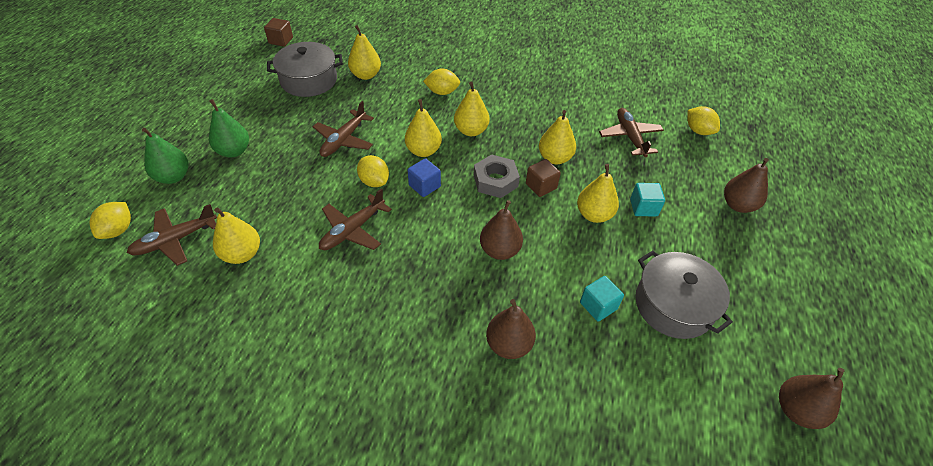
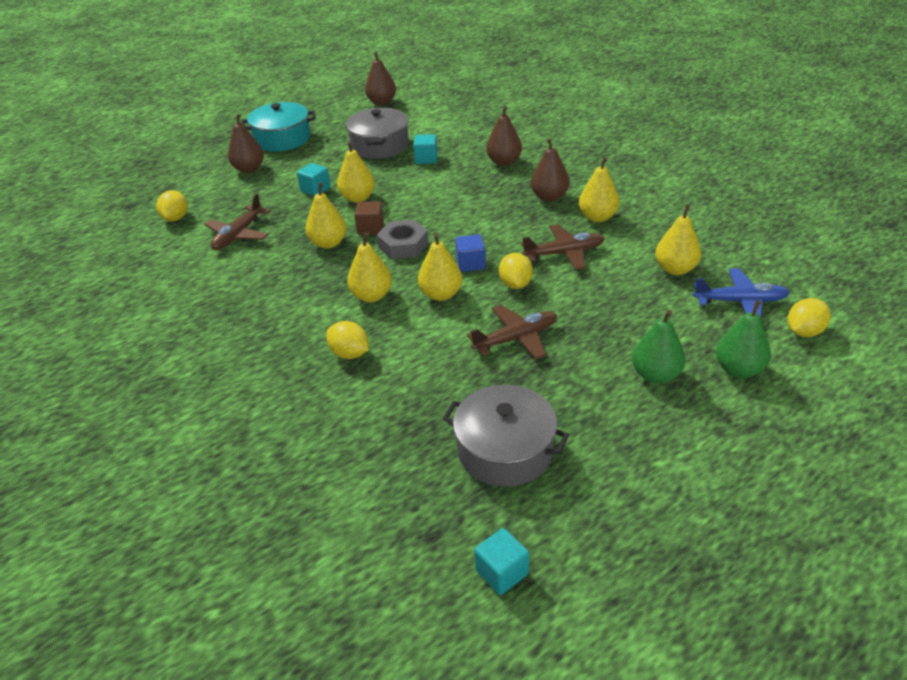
camera: 140 degrees left, 10 degrees down
(175, 240) = (740, 301): brown plane -> blue plane
(281, 40) = (502, 572): brown cube -> turquoise cube
(366, 75) = (418, 423): yellow pear -> yellow pear (597, 217)
(500, 250) = (456, 202): brown pear -> brown pear (549, 197)
(783, 264) = (282, 138): none -> turquoise pot

